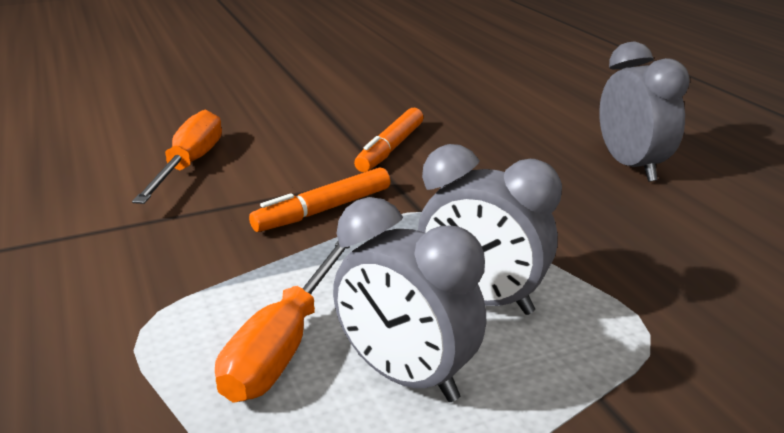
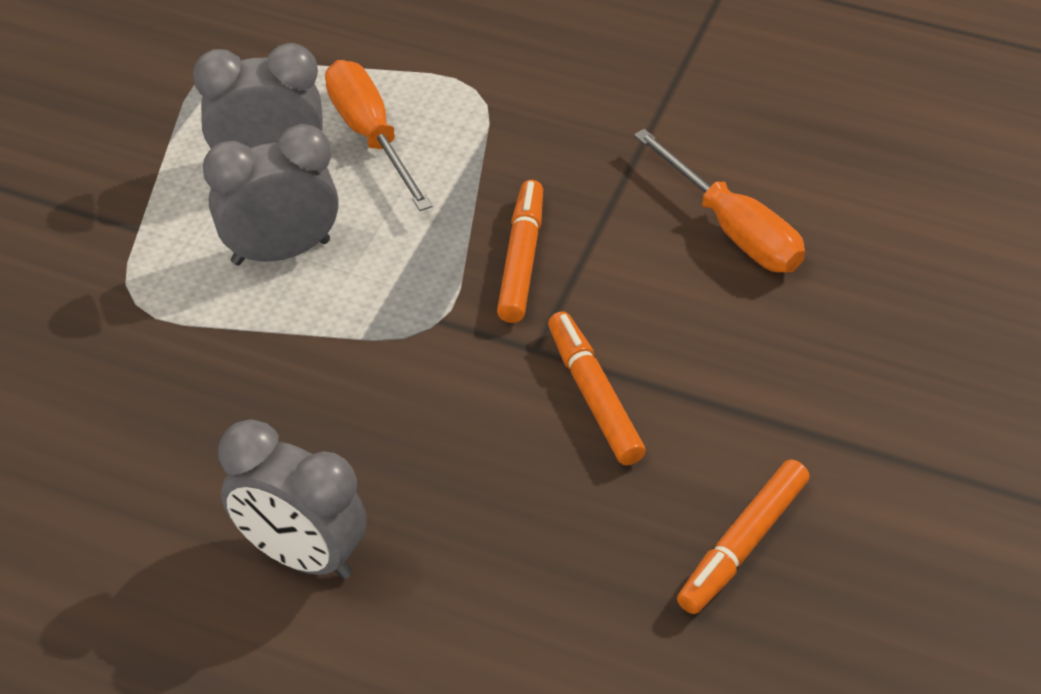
camera: 135 degrees right, 20 degrees up
(409, 95) = (742, 544): none -> orange marker

